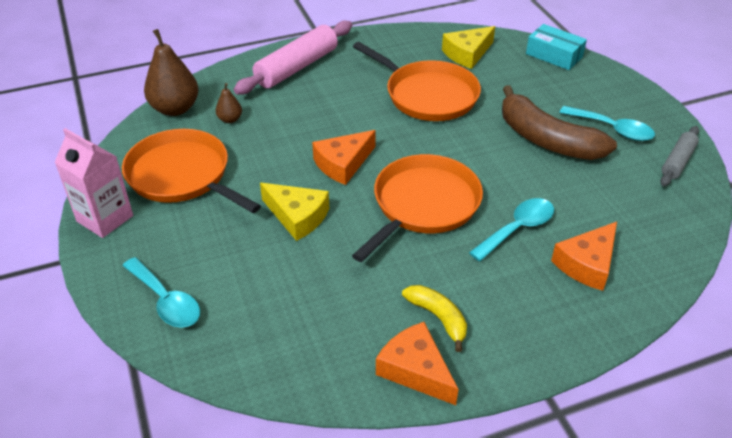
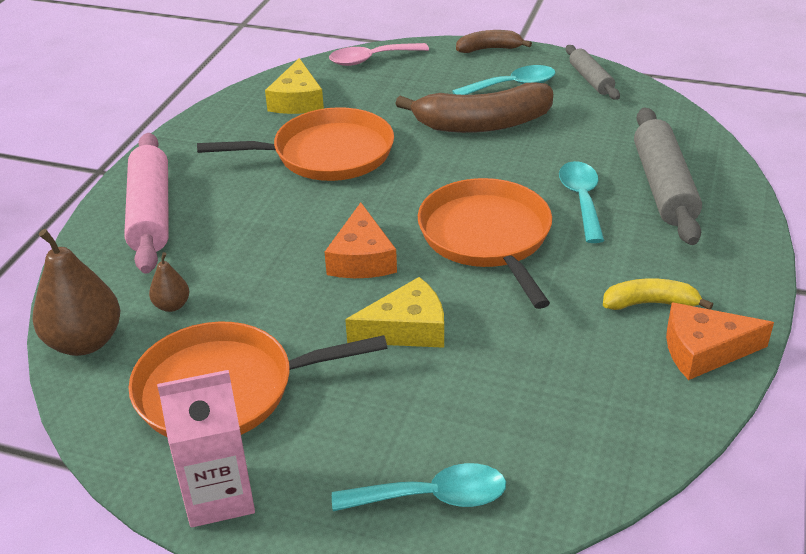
camera: 50 degrees left, 5 degrees down
(554, 55) = (371, 59): turquoise box -> pink spoon
(587, 264) = (664, 187): orange cheese -> grey rolling pin
(644, 96) = (489, 49): none -> brown banana

